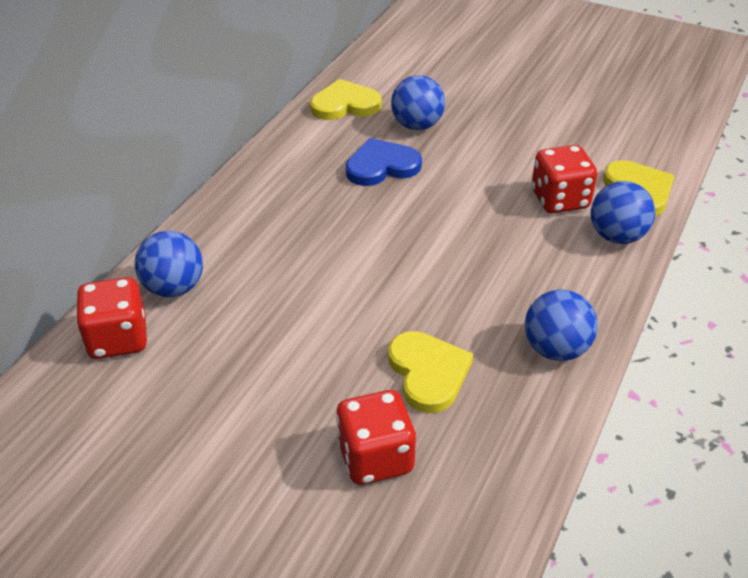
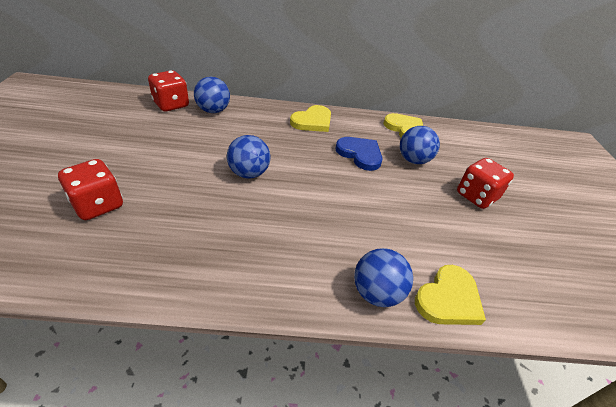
camera: 60 degrees right, 0 degrees up
(428, 373) = (177, 212): yellow heart -> yellow heart (312, 121)
(555, 349) = (221, 275): blue ball -> blue ball (249, 173)
(559, 200) = (394, 247): red dice -> red dice (476, 196)

